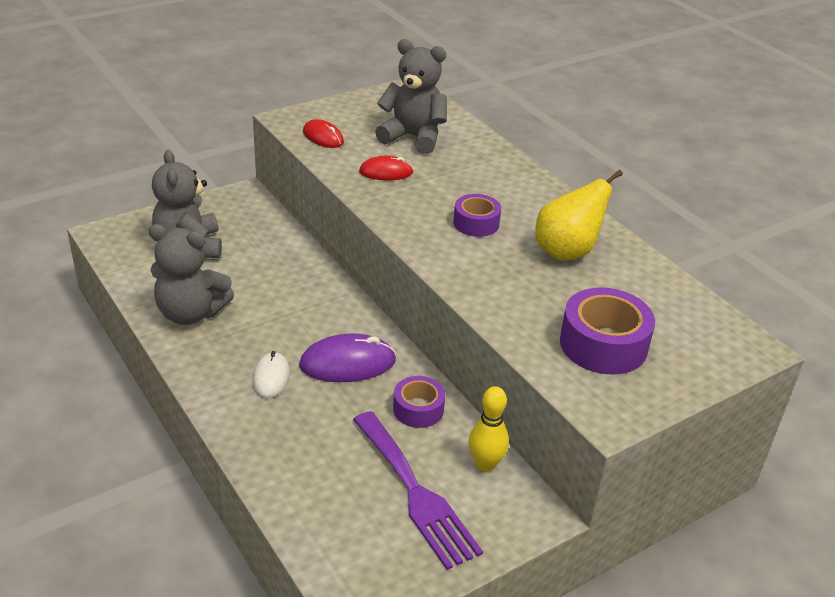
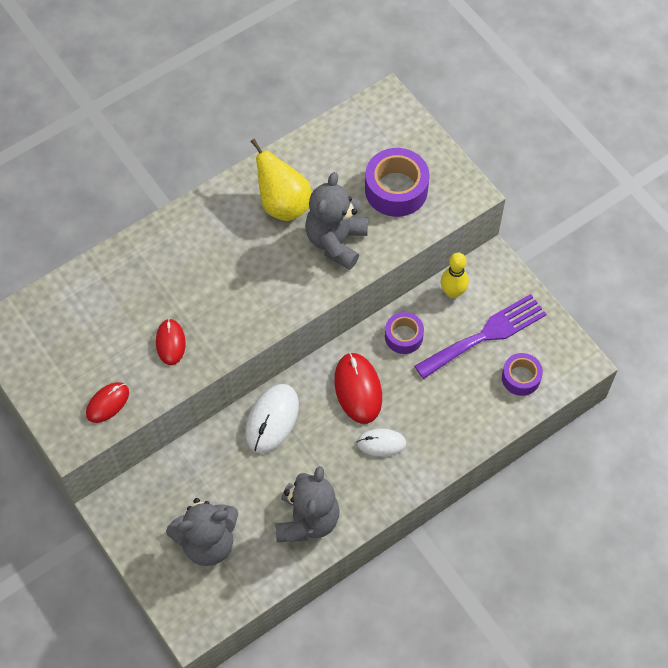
camera: 90 degrees left, 25 degrees up
(319, 295) = (272, 419): none -> white mouse
(347, 363) = (358, 389): purple mouse -> red mouse
(413, 137) = (102, 322): grey teddy bear -> grey teddy bear (336, 241)
(476, 223) = (248, 269): purple tape -> purple tape (521, 377)

